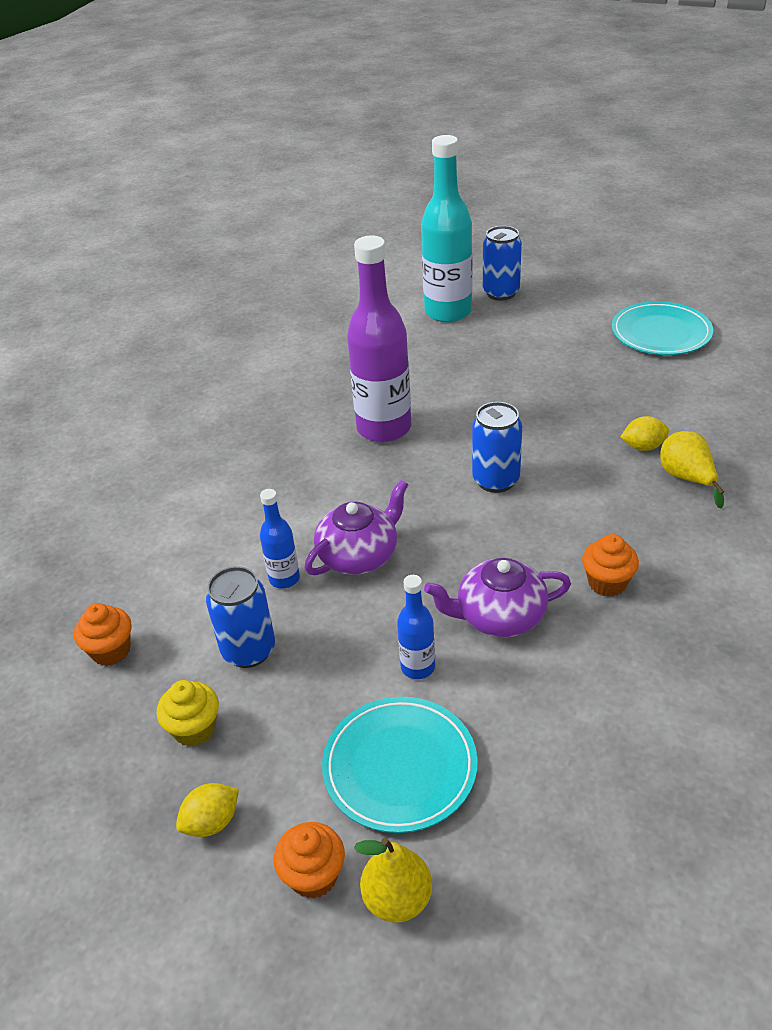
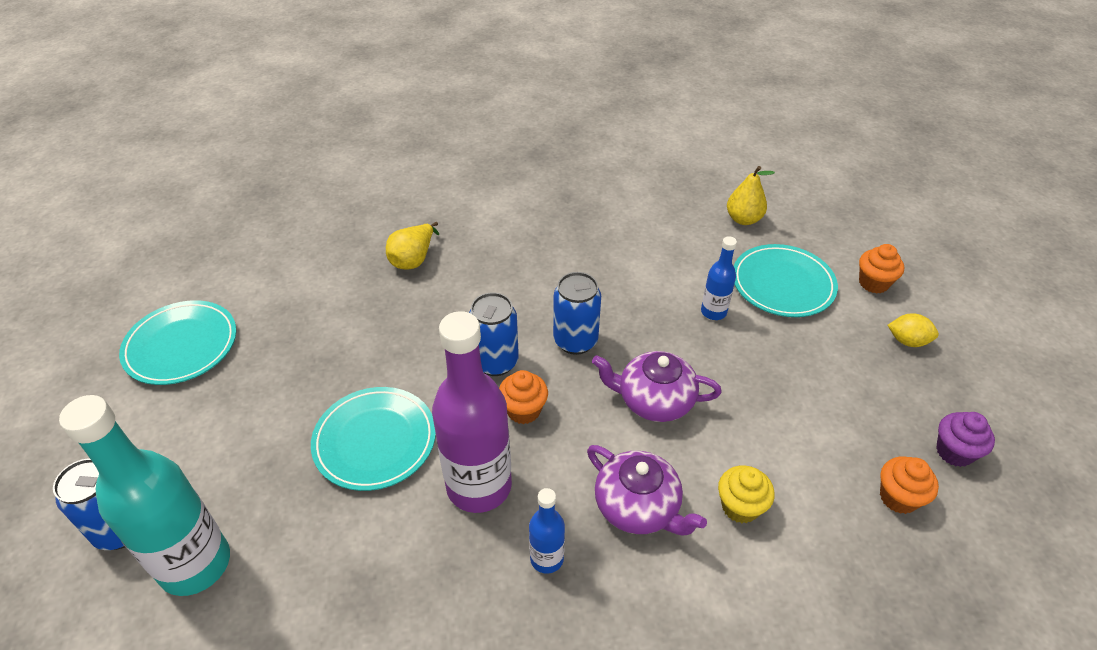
camera: 130 degrees left, 5 degrees up
(87, 732) = (954, 452): none -> purple cupcake
(194, 729) = (878, 392): yellow cupcake -> yellow cupcake (740, 507)
(249, 650) = (799, 408): blue can -> blue can (575, 341)
(284, 579) = (722, 433): blue bottle -> blue bottle (547, 558)
(397, 899) = (843, 249): yellow pear -> yellow pear (743, 219)
(473, 395) = (375, 441): none -> turquoise plate
(499, 616) = (635, 295): purple teapot -> purple teapot (638, 507)
(607, 583) = (558, 259): orange cupcake -> orange cupcake (523, 410)
(643, 447) = (387, 294): yellow lemon -> none

